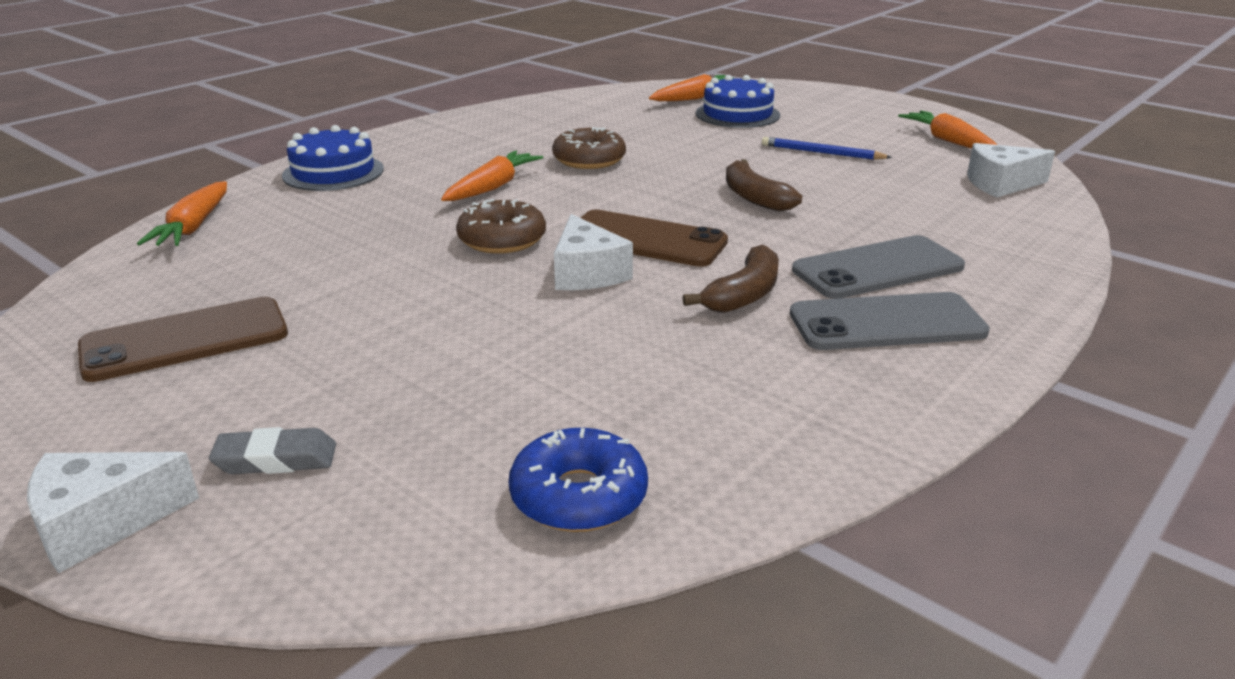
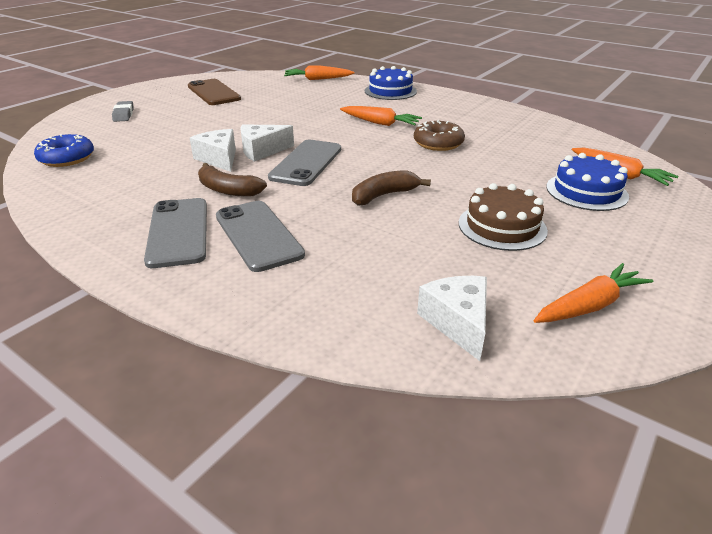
camera: 85 degrees right, 5 degrees up
(102, 523) = (103, 101): white cheese -> white cheese (219, 159)
(502, 239) = (305, 130): brown donut -> none
(645, 239) = (306, 163): brown phone -> grey phone
(822, 153) = (502, 226): blue pencil -> brown cake

